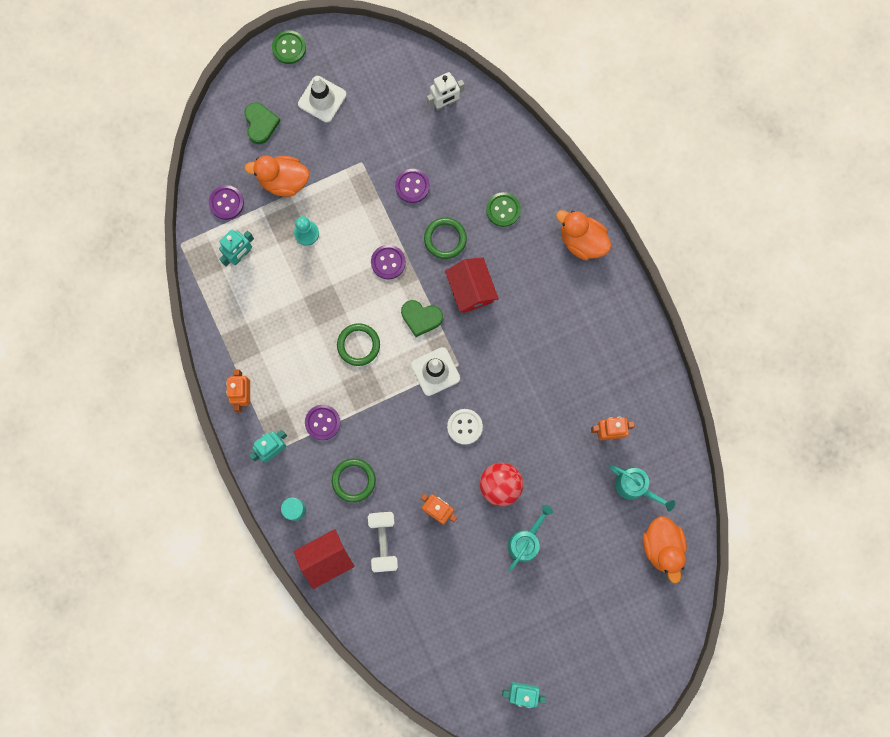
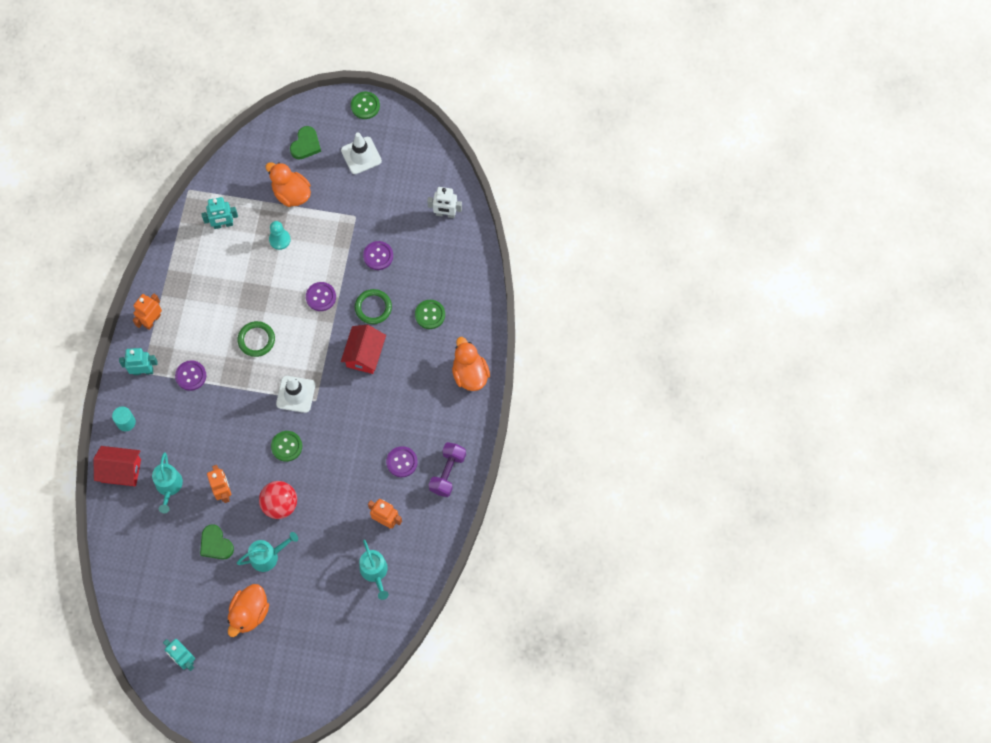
camera: 35 degrees right, 10 degrees down
(226, 203) = (241, 183): purple button -> purple button (402, 462)
(353, 480) = (181, 430): green ring -> none
(383, 542) = (169, 487): white dumbbell -> turquoise watering can
(421, 318) = (314, 350): green heart -> green heart (216, 544)
(464, 426) = (286, 446): white button -> green button
(631, 348) = (447, 473): none -> purple dumbbell
(662, 547) = (362, 628): orange duck -> orange duck (249, 613)

